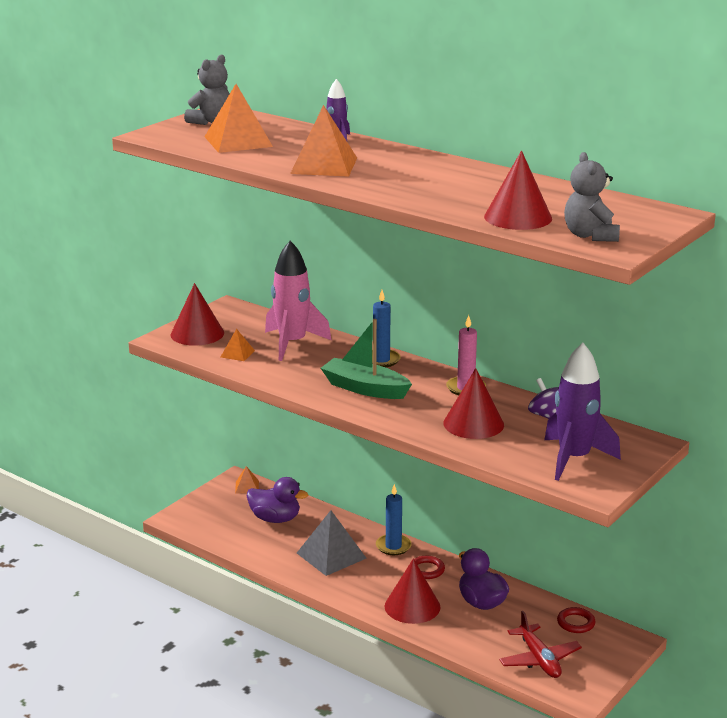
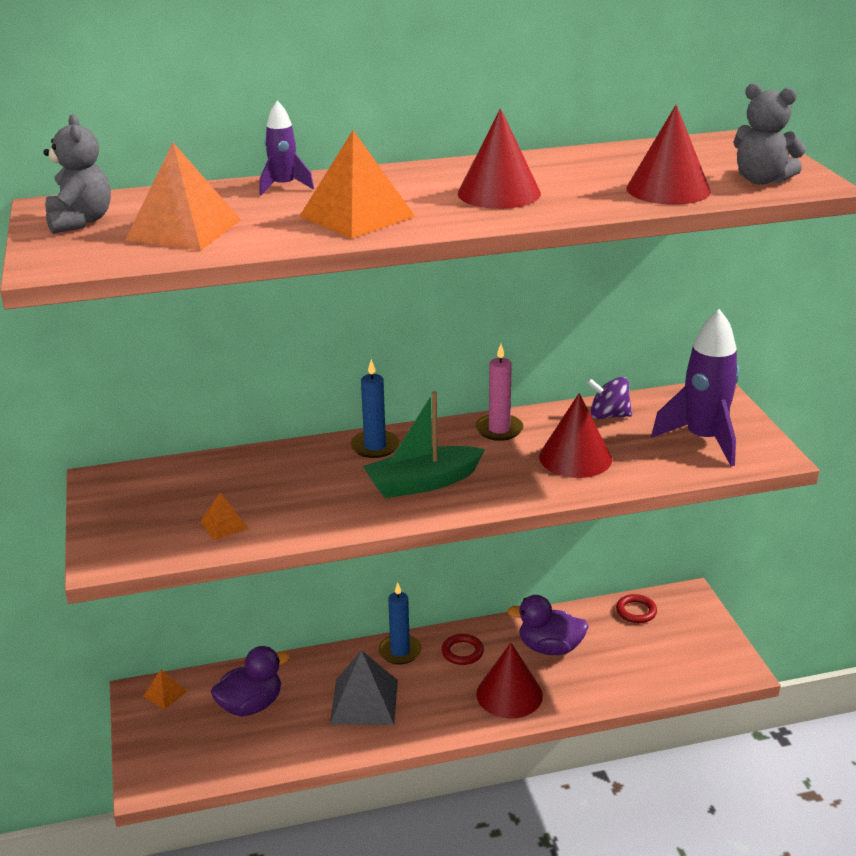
camera: 50 degrees left, 5 degrees up
(197, 333) = (131, 530): red cone -> red cone (499, 193)
(292, 344) = (257, 480): pink rocket -> none
(539, 659) = (667, 662): red plane -> none

